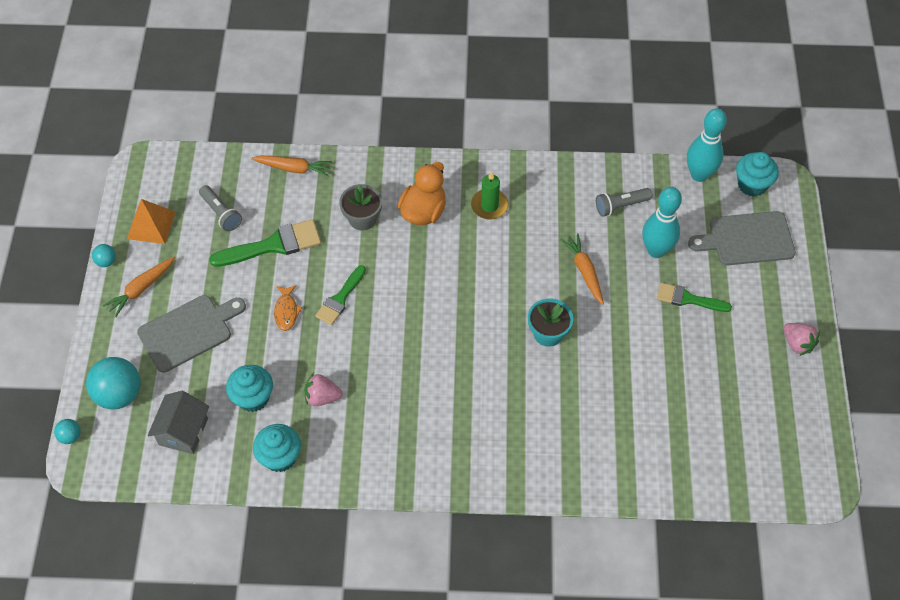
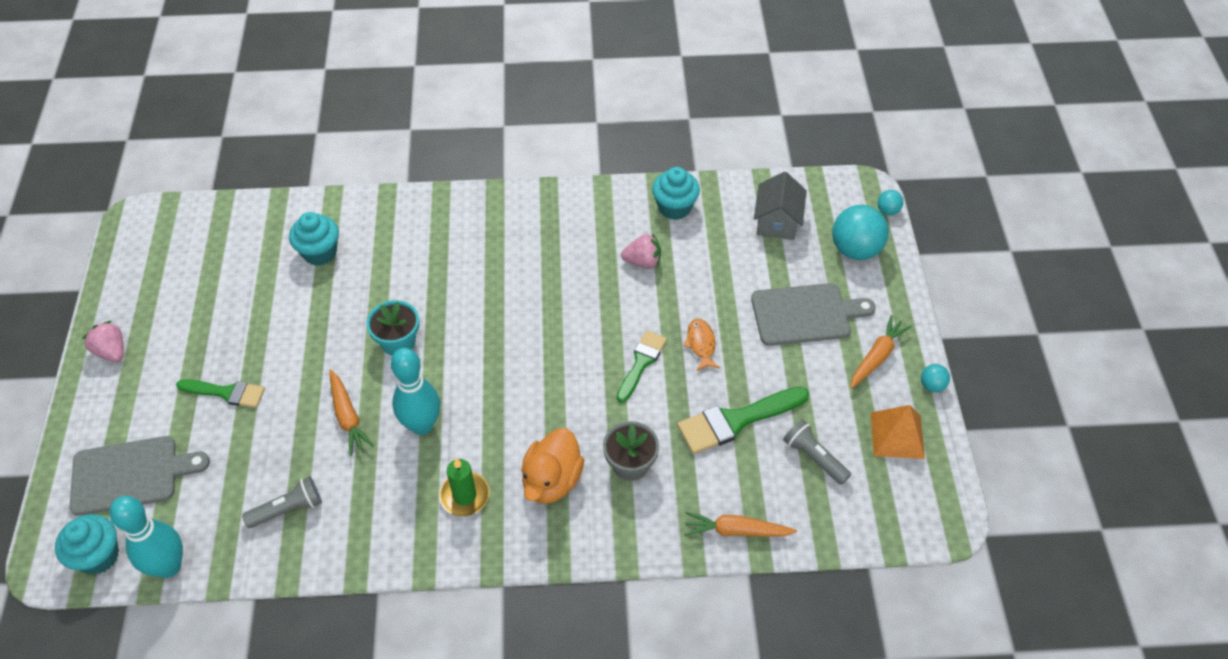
camera: 175 degrees right, 5 degrees down
(188, 332) = (805, 314): grey cutting board -> grey cutting board turned 150 degrees counterclockwise
(253, 398) = (715, 256): turquoise cupcake -> turquoise cupcake (320, 252)
(656, 250) = (252, 451): turquoise bowling pin -> turquoise bowling pin (422, 425)

